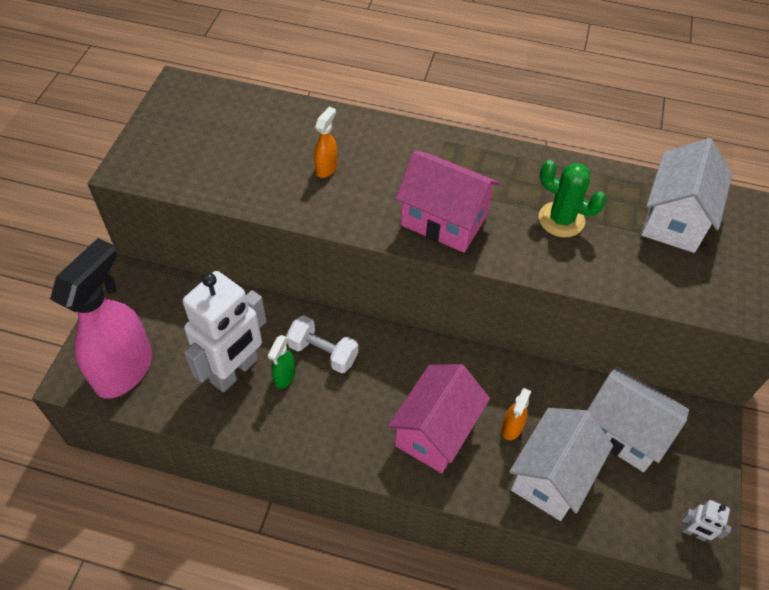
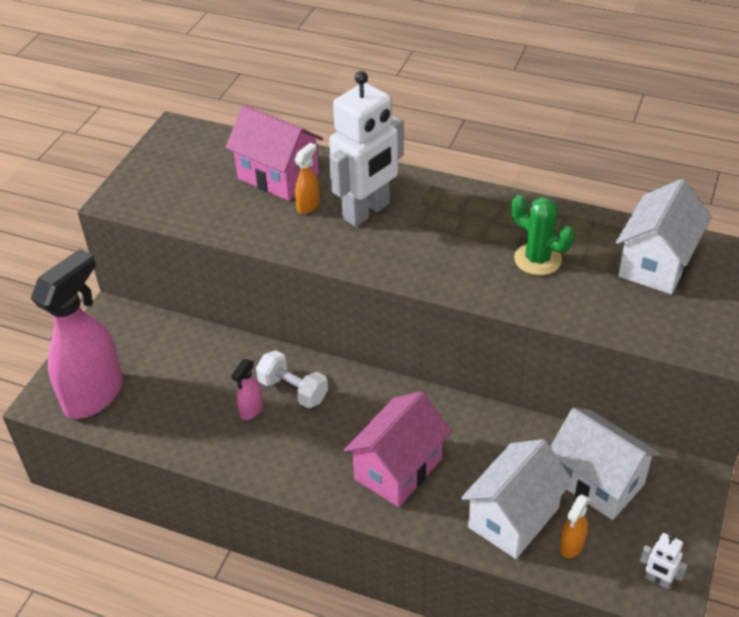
camera: 10 degrees right, 10 degrees down
(235, 371) = (202, 402): white robot -> white robot (367, 211)
(284, 377) = (251, 410): green spray bottle -> pink spray bottle
(443, 221) = (417, 256): pink house -> pink house (278, 176)
(511, 428) = (478, 470): orange spray bottle -> orange spray bottle (571, 546)

